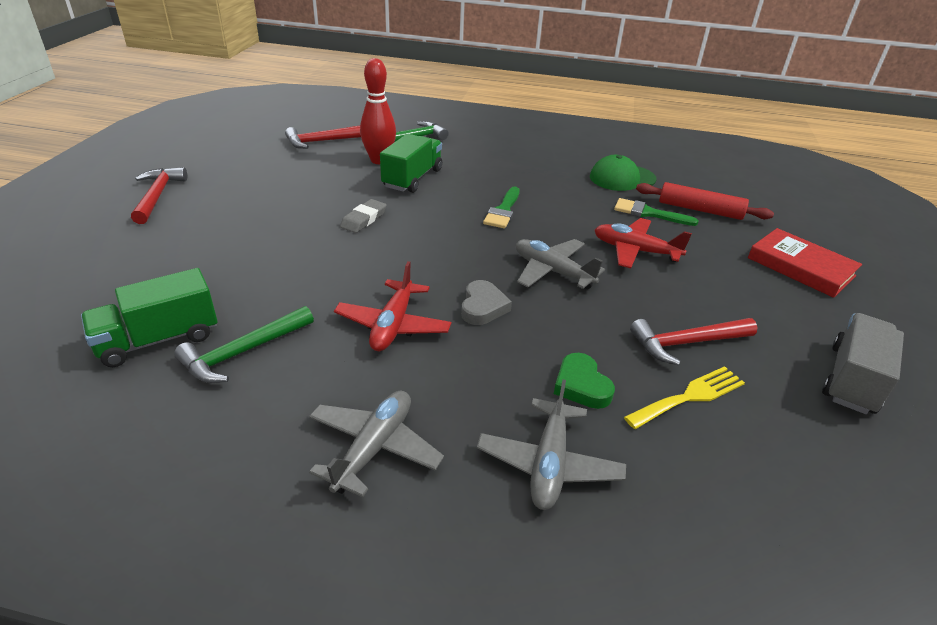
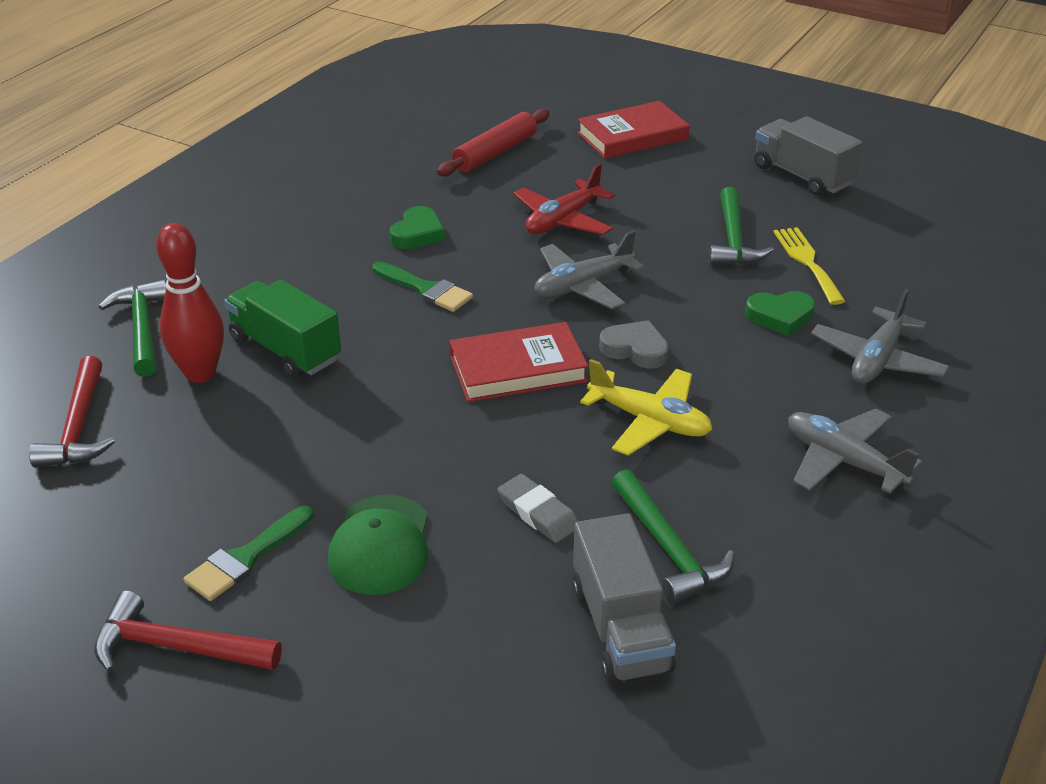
camera: 70 degrees left, 0 degrees up
(158, 339) = (620, 628): green truck -> grey truck
(363, 219) = (387, 413): grey eraser -> grey eraser (538, 513)
(393, 325) = (649, 421): red plane -> yellow plane
(432, 258) = (518, 369): none -> red book
(549, 464) = (877, 360): grey plane -> grey plane turned 90 degrees clockwise
(566, 198) = (417, 234): none -> green heart
(622, 178) = (389, 180): green cap -> green cap (380, 545)
(648, 213) = (486, 187): green brush -> green brush (246, 558)
(687, 343) = (733, 239): red hammer -> green hammer

